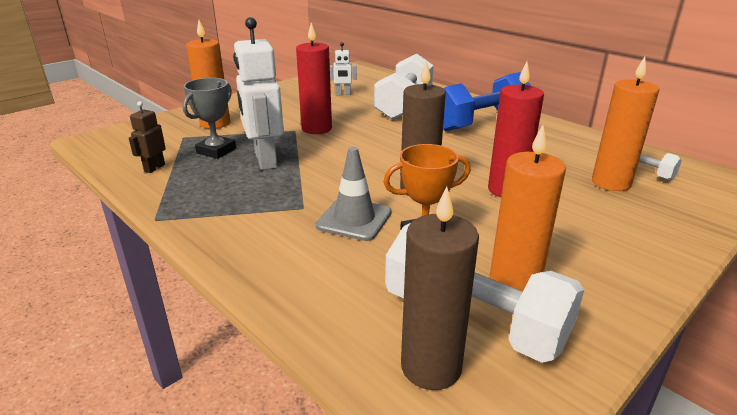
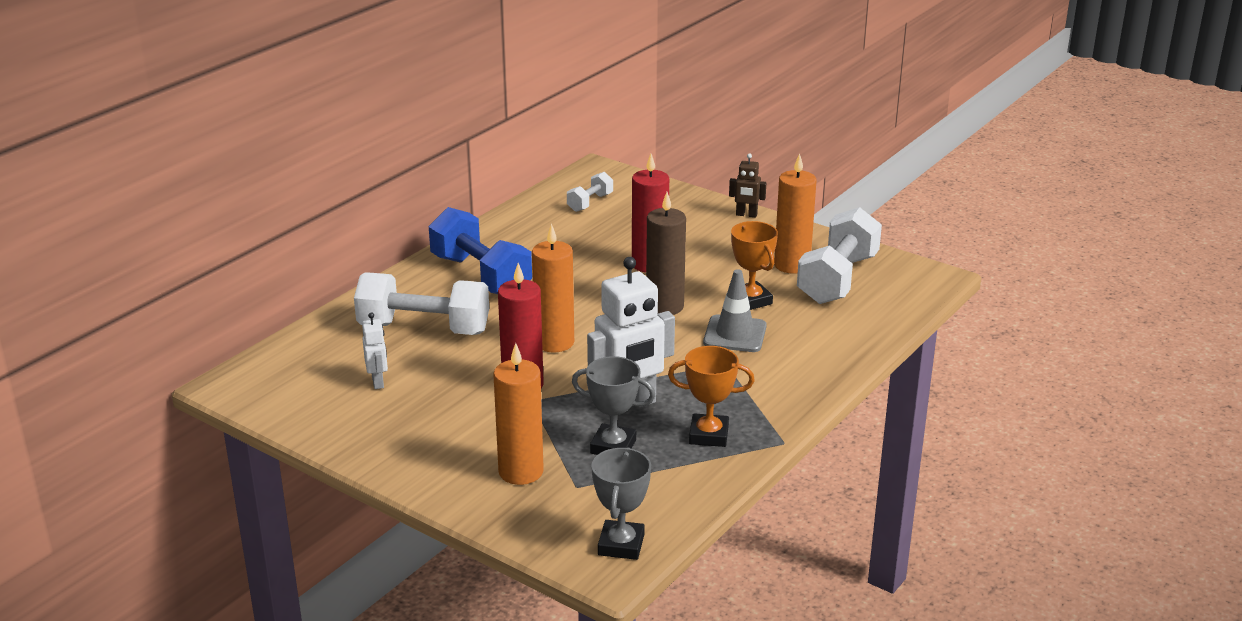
camera: 100 degrees left, 0 degrees up
(108, 145) = (621, 545): none -> grey trophy
(154, 168) = (676, 480): brown robot -> brown robot (746, 215)
(198, 186) = (709, 435): none -> orange trophy
(431, 367) = (888, 292): brown candle -> none
(611, 182) = (617, 218): orange candle -> orange candle (554, 342)

